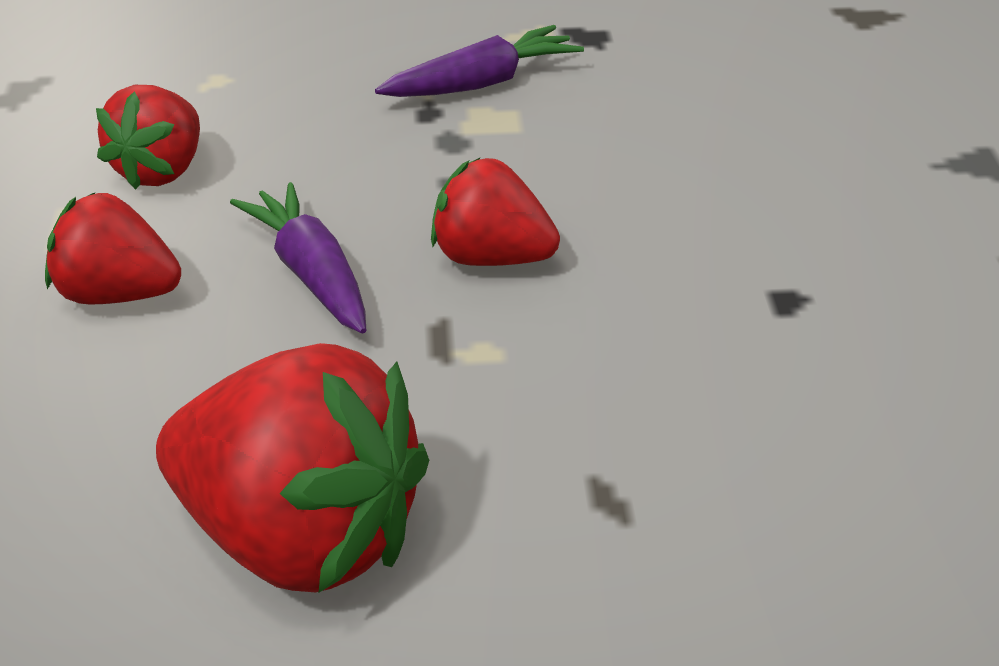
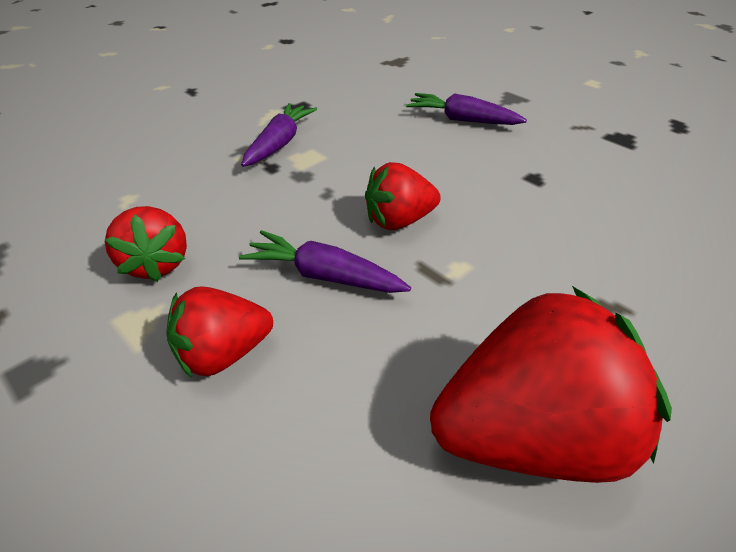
camera: 40 degrees left, 5 degrees up
(816, 162) = (462, 120): none -> purple carrot

